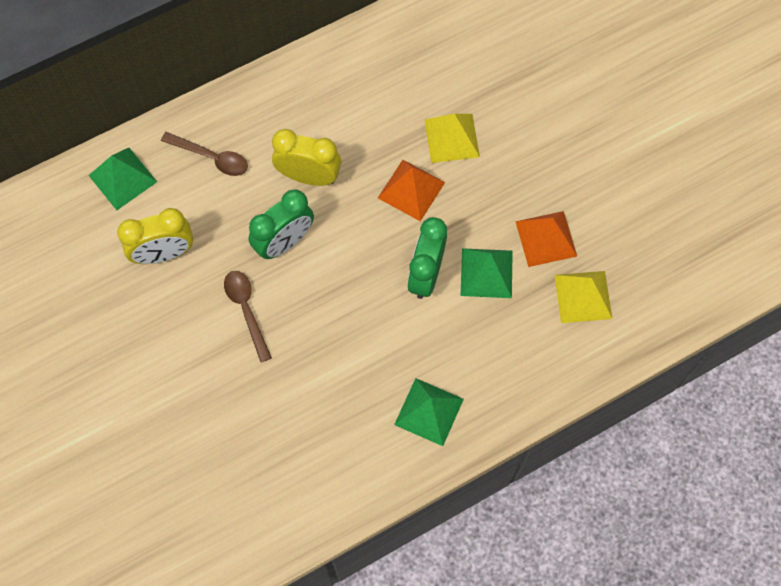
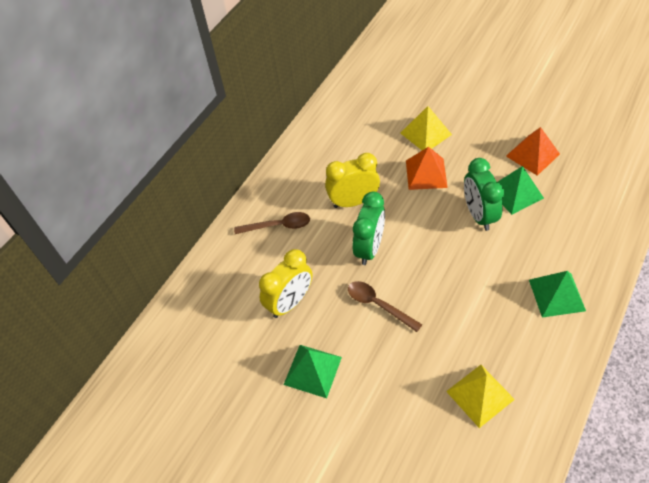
camera: 25 degrees left, 15 degrees down
(122, 178) = (223, 272): green pyramid -> green pyramid (312, 370)
(583, 296) = (585, 173): yellow pyramid -> yellow pyramid (480, 395)

